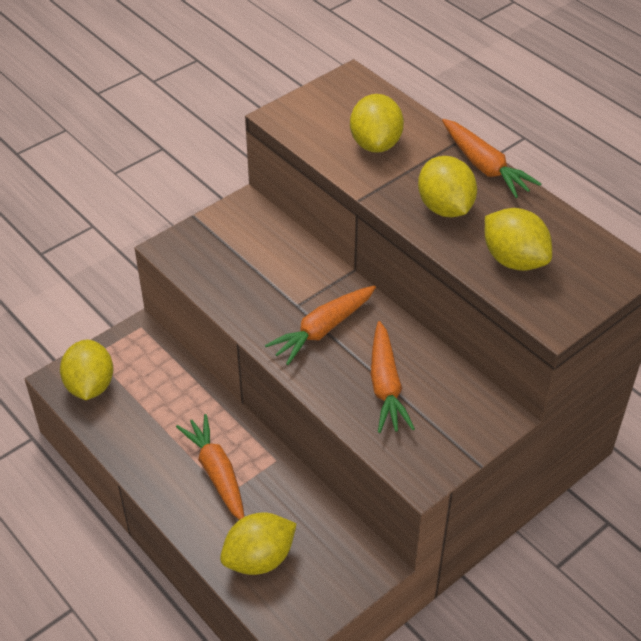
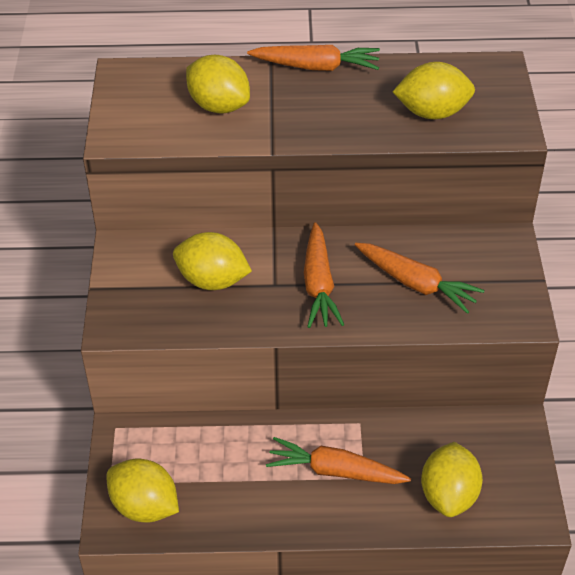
camera: 50 degrees left, 0 degrees up
(445, 208) = (337, 113): yellow lemon -> yellow lemon (212, 280)

